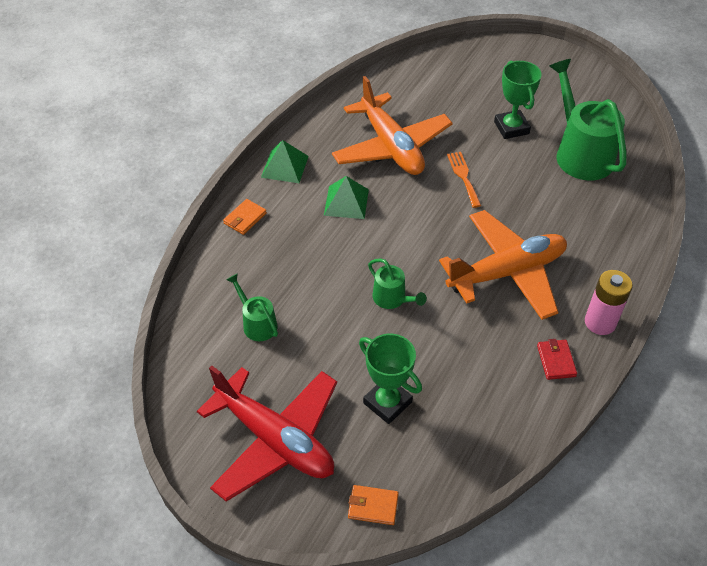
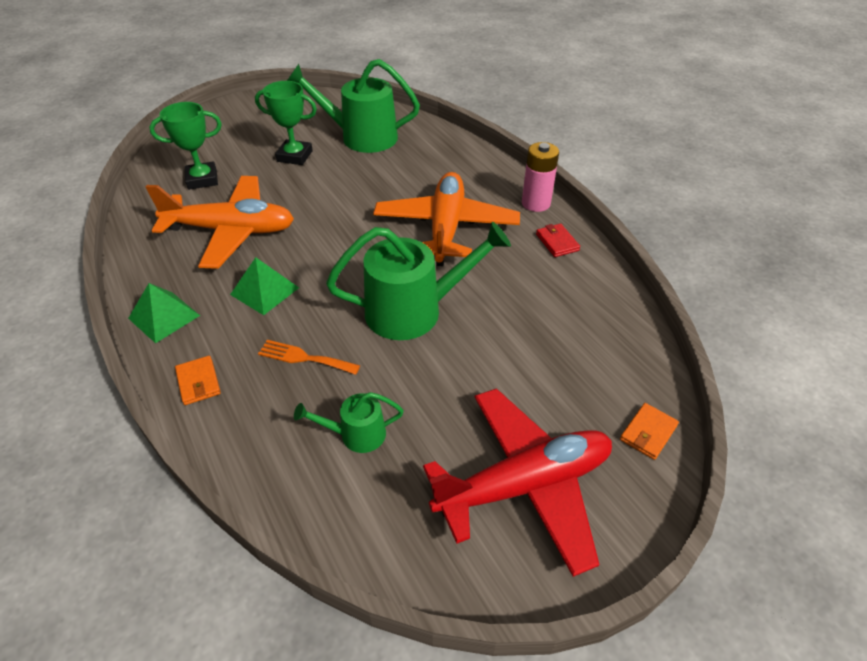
camera: 60 degrees left, 5 degrees down
(387, 402) = (533, 368): green trophy -> green trophy (202, 179)
(392, 299) = (414, 310): green watering can -> green watering can, size x1.99
(463, 176) = (317, 204): orange fork -> orange fork (304, 358)
(556, 361) = (557, 242): red wallet -> red wallet turned 45 degrees clockwise

